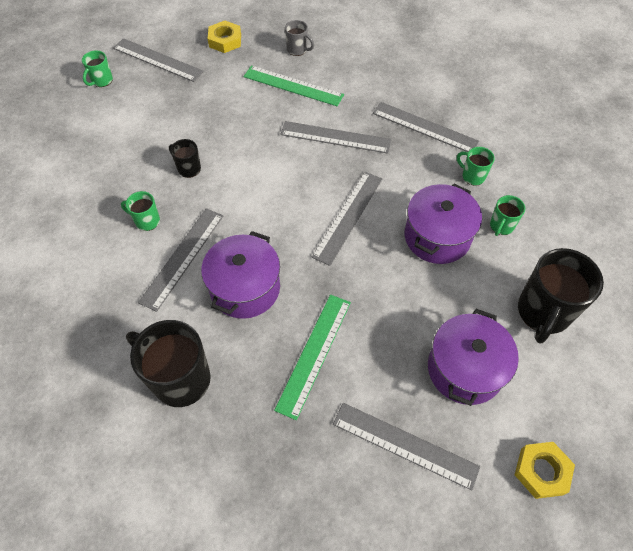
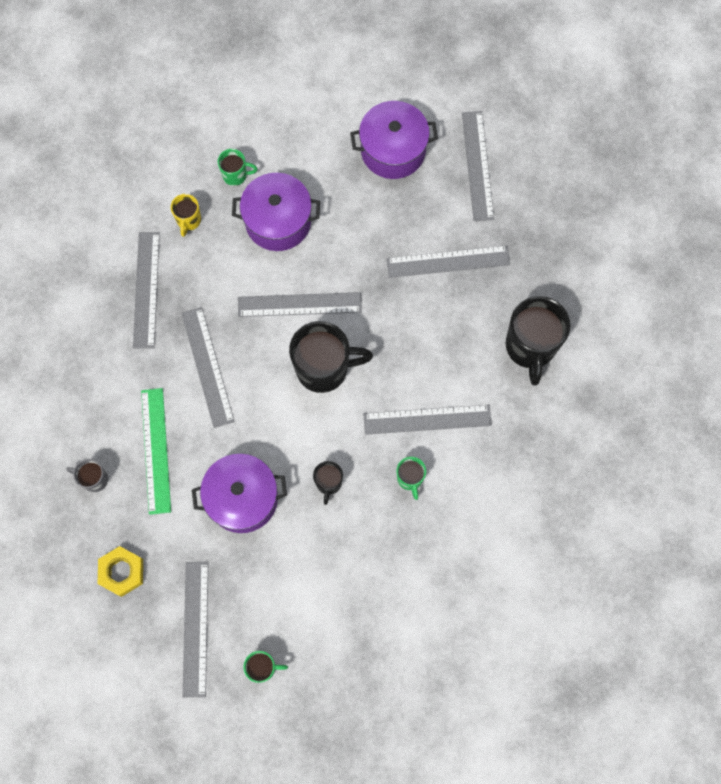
camera: 120 degrees left, 15 degrees up
(245, 288) = (424, 348): purple pot -> purple pot (242, 498)
(297, 50) = (94, 479): grey mug -> grey mug turned 75 degrees counterclockwise
(314, 354) = (448, 262): green ruler -> grey ruler
(472, 176) = (188, 220): green mug -> yellow mug
(541, 471) = (440, 74): yellow nut -> none
(543, 313) = (308, 114): black mug -> black mug (324, 369)

